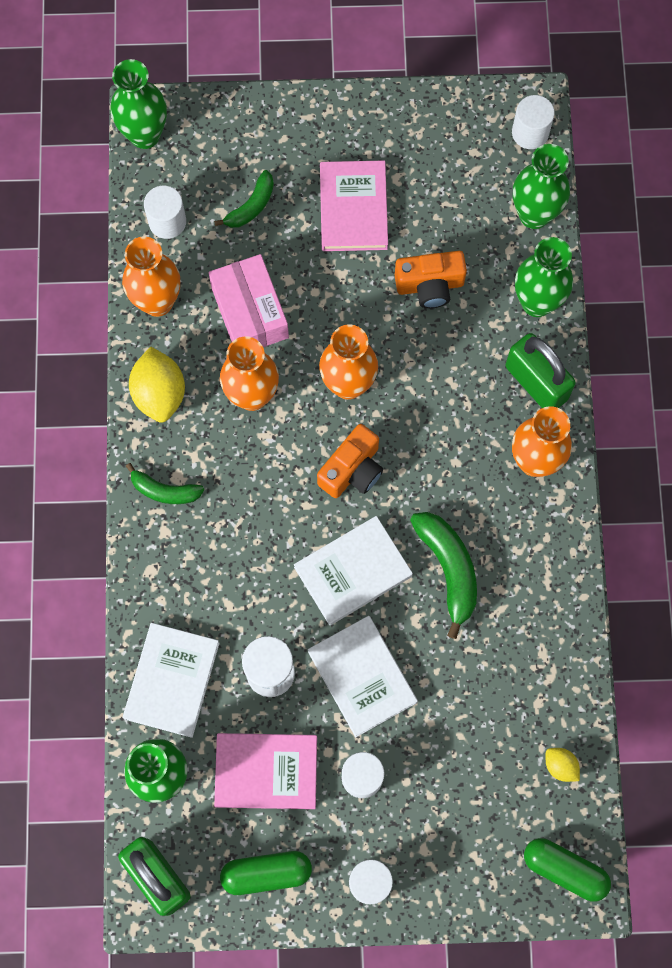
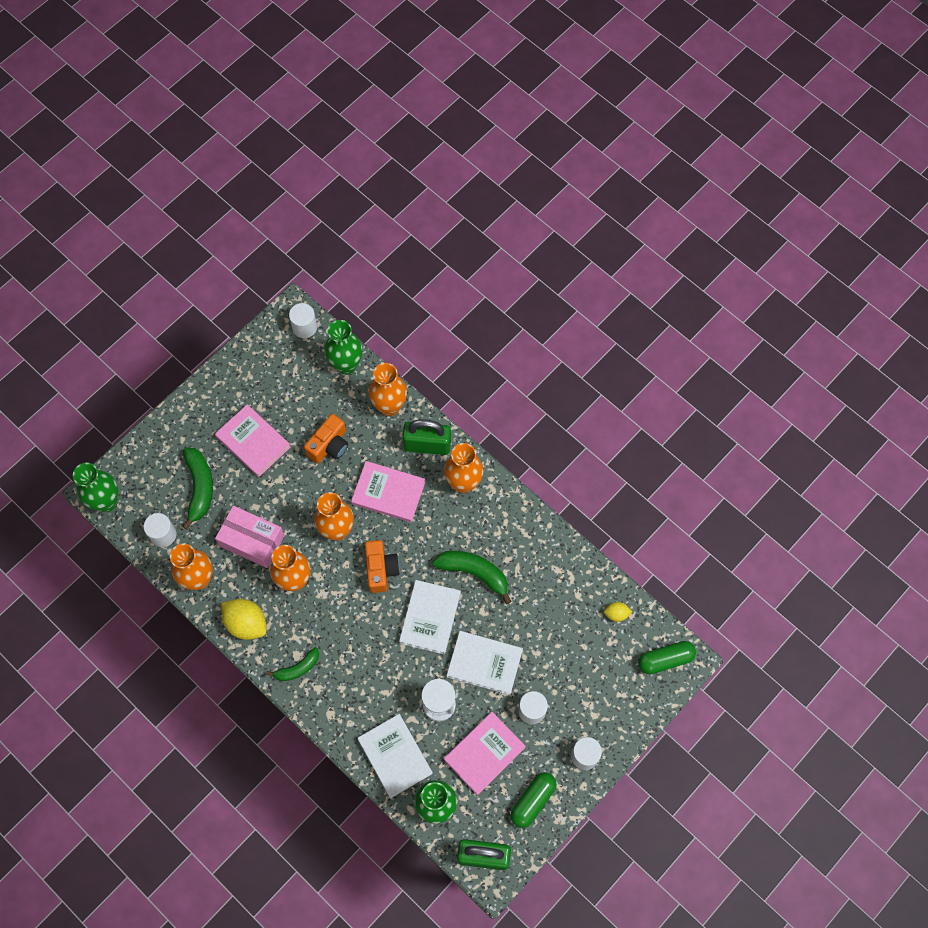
camera: 45 degrees left, 5 degrees down
(251, 206) = (199, 488): green banana -> green banana, size x1.58
(442, 395) = (388, 493): none -> pink book
(537, 302) = (389, 406): green vase -> orange vase

